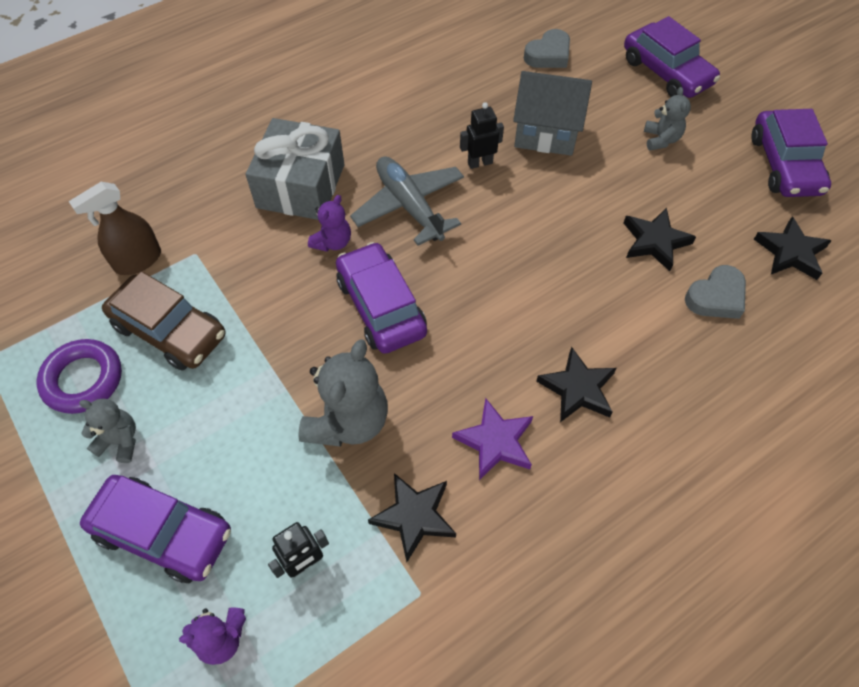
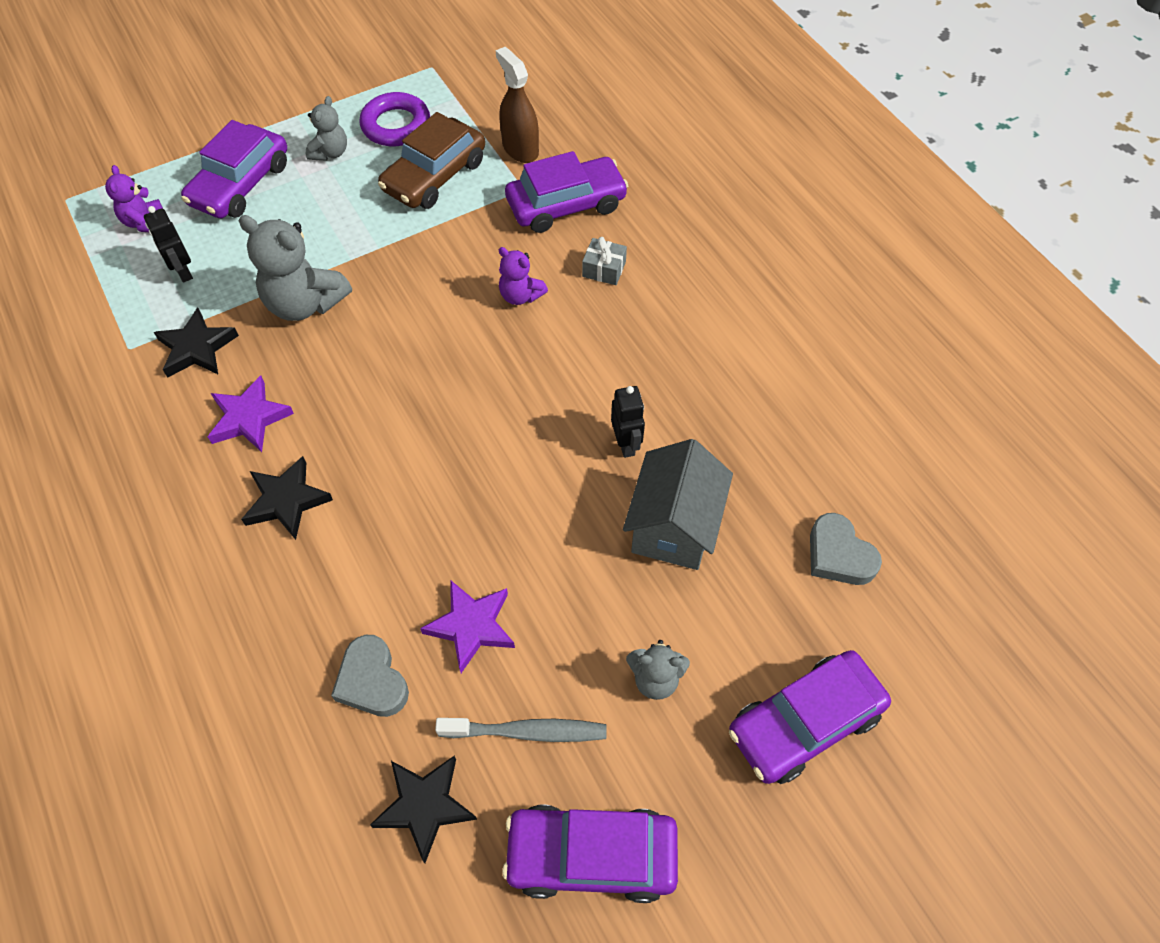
camera: 95 degrees right, 0 degrees up
(301, 186) = (604, 269): grey gift -> grey gift, size x0.42
(381, 306) = (429, 334): purple car -> purple car (566, 204)
(409, 206) = (563, 366): grey plane -> none
(655, 241) = (471, 626): black star -> purple star
(720, 202) = (527, 732): none -> grey toothbrush

